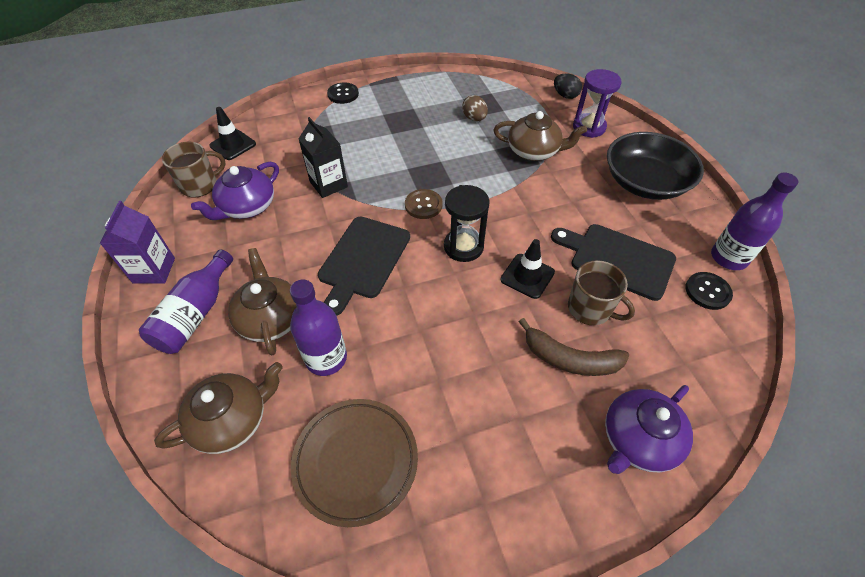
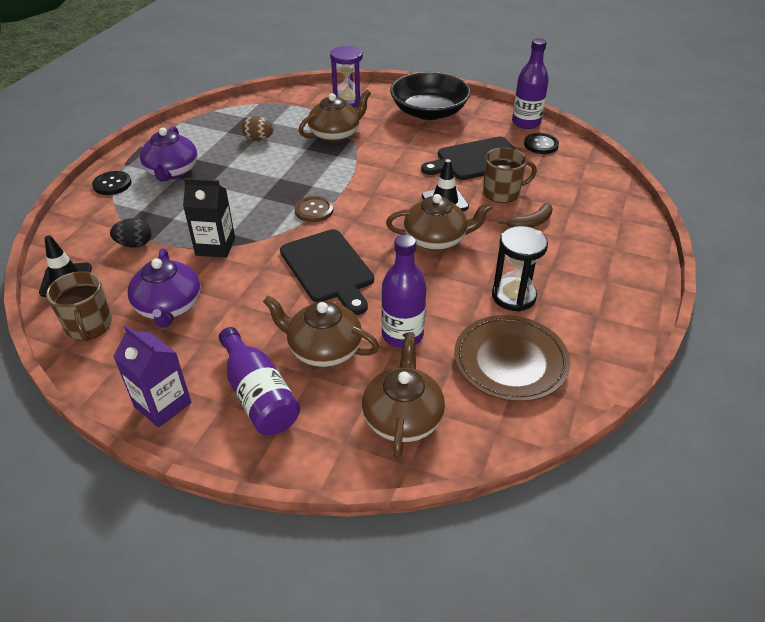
camera: 50 degrees left, 10 degrees down
(200, 185) = (89, 326): brown mug -> brown mug turned 150 degrees clockwise
(463, 247) = (382, 214): black hourglass -> black hourglass (513, 296)
(468, 303) = (436, 239): none -> brown teapot
(565, 95) = (301, 91): black egg -> black egg (135, 244)
(569, 359) = (530, 223): brown banana -> brown banana, size x0.67
(638, 440) = (612, 230): purple teapot -> purple teapot (172, 172)

